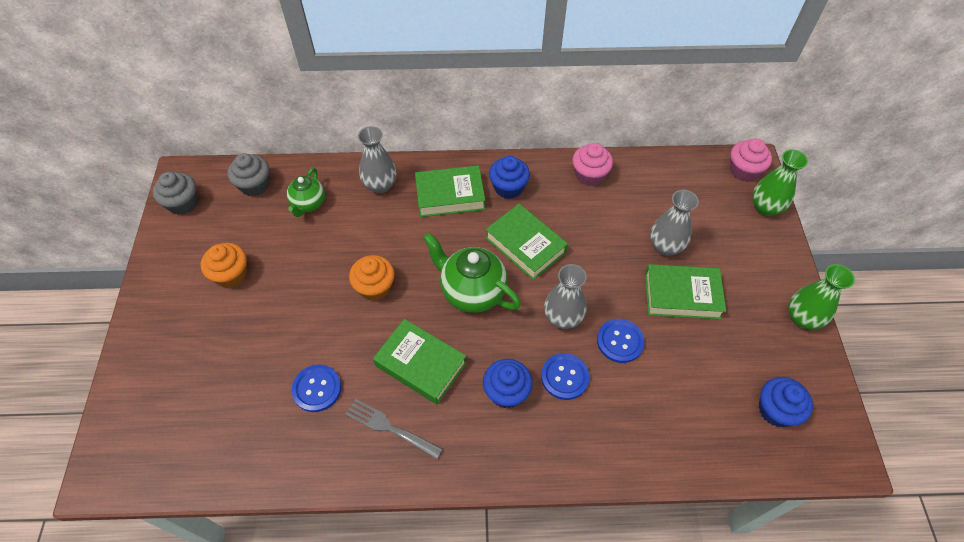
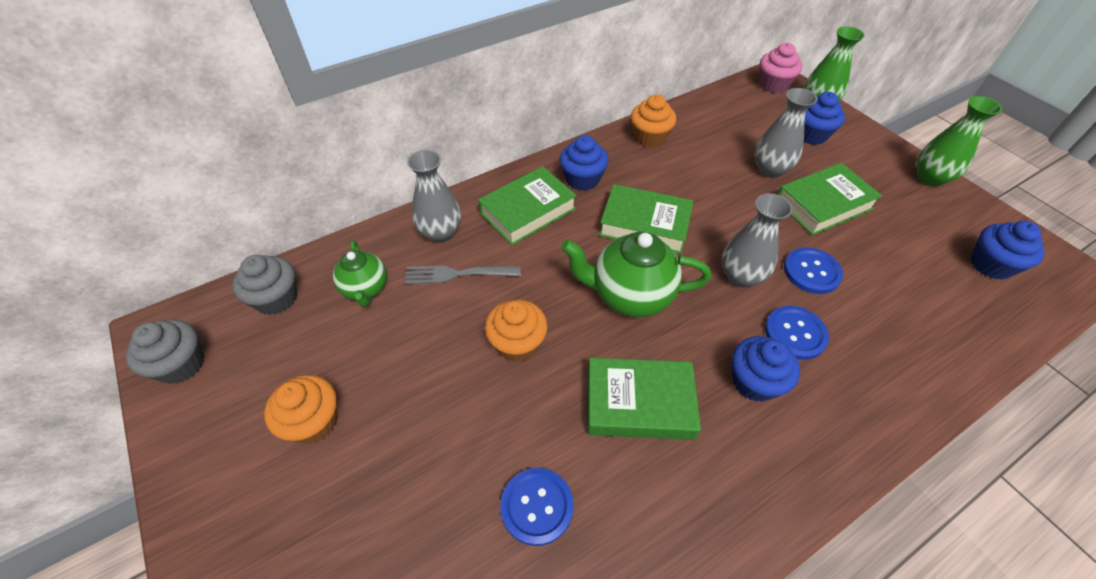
camera: 30 degrees left, 5 degrees down
(390, 428) = (666, 501): grey fork -> grey fork (458, 274)
(589, 175) = (649, 138): pink cupcake -> orange cupcake
(732, 232) = (811, 135): none -> blue cupcake

